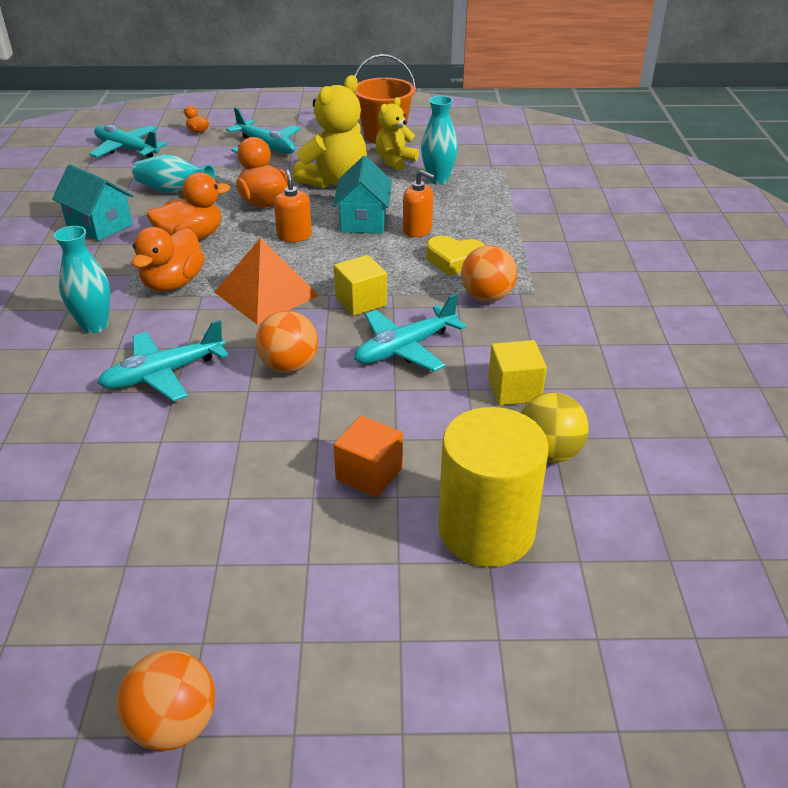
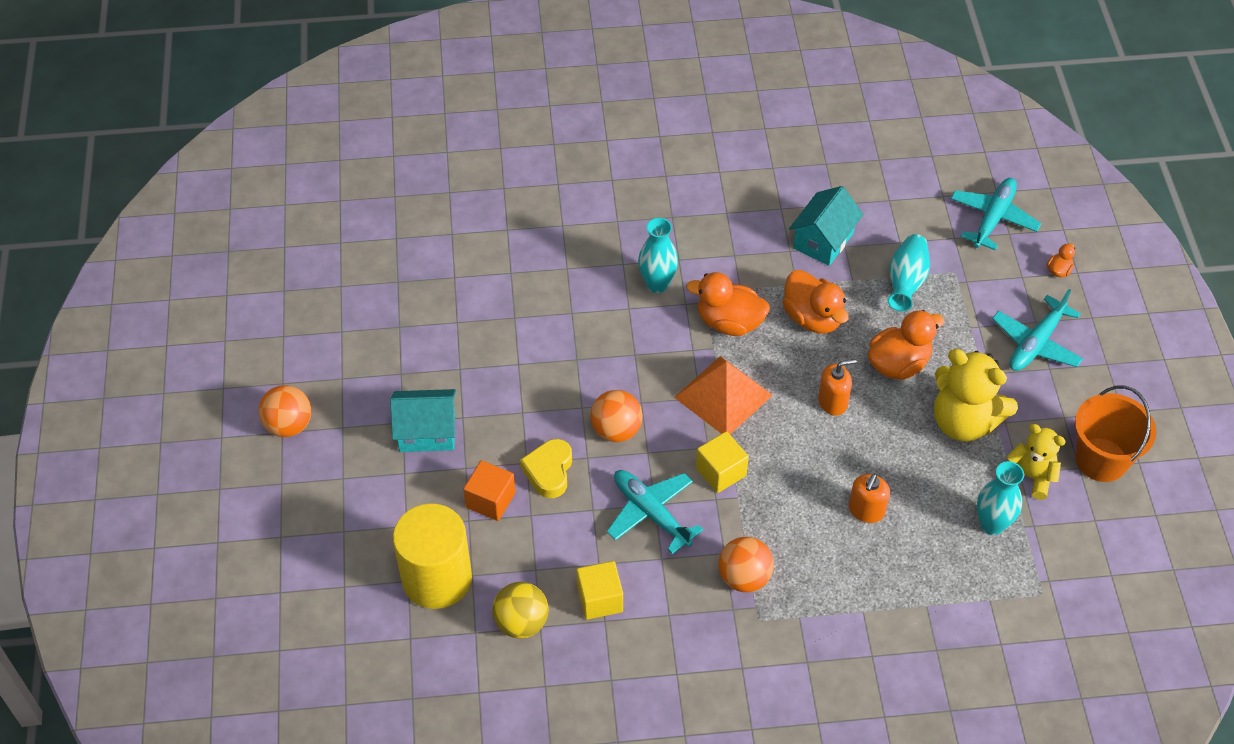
camera: 85 degrees right, 15 degrees up
(163, 374) = (597, 347): turquoise plane -> none
(363, 220) = (877, 459): turquoise house -> turquoise house (427, 432)
(454, 261) = (808, 547): yellow heart -> yellow heart (549, 471)

